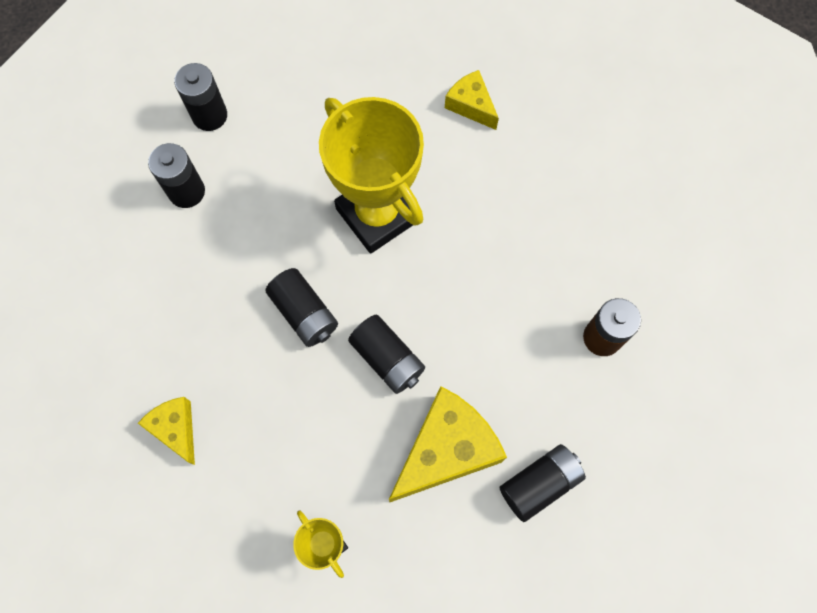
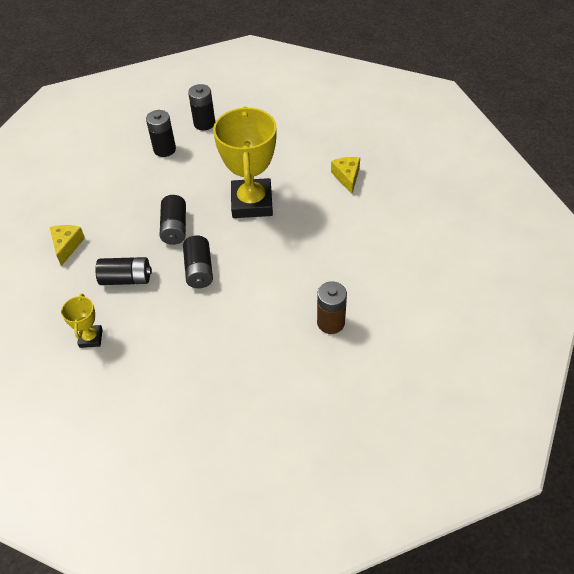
camera: 35 degrees right, 20 degrees down
(446, 449) = (193, 329): yellow cheese -> none
(539, 484) = (230, 376): black battery -> black battery (126, 279)

